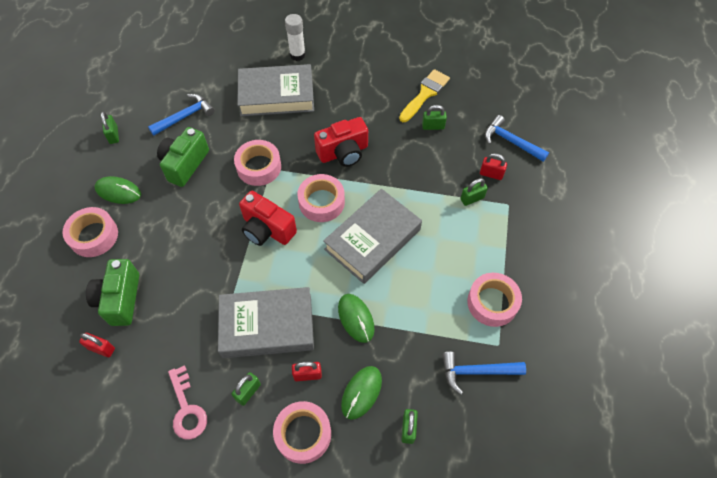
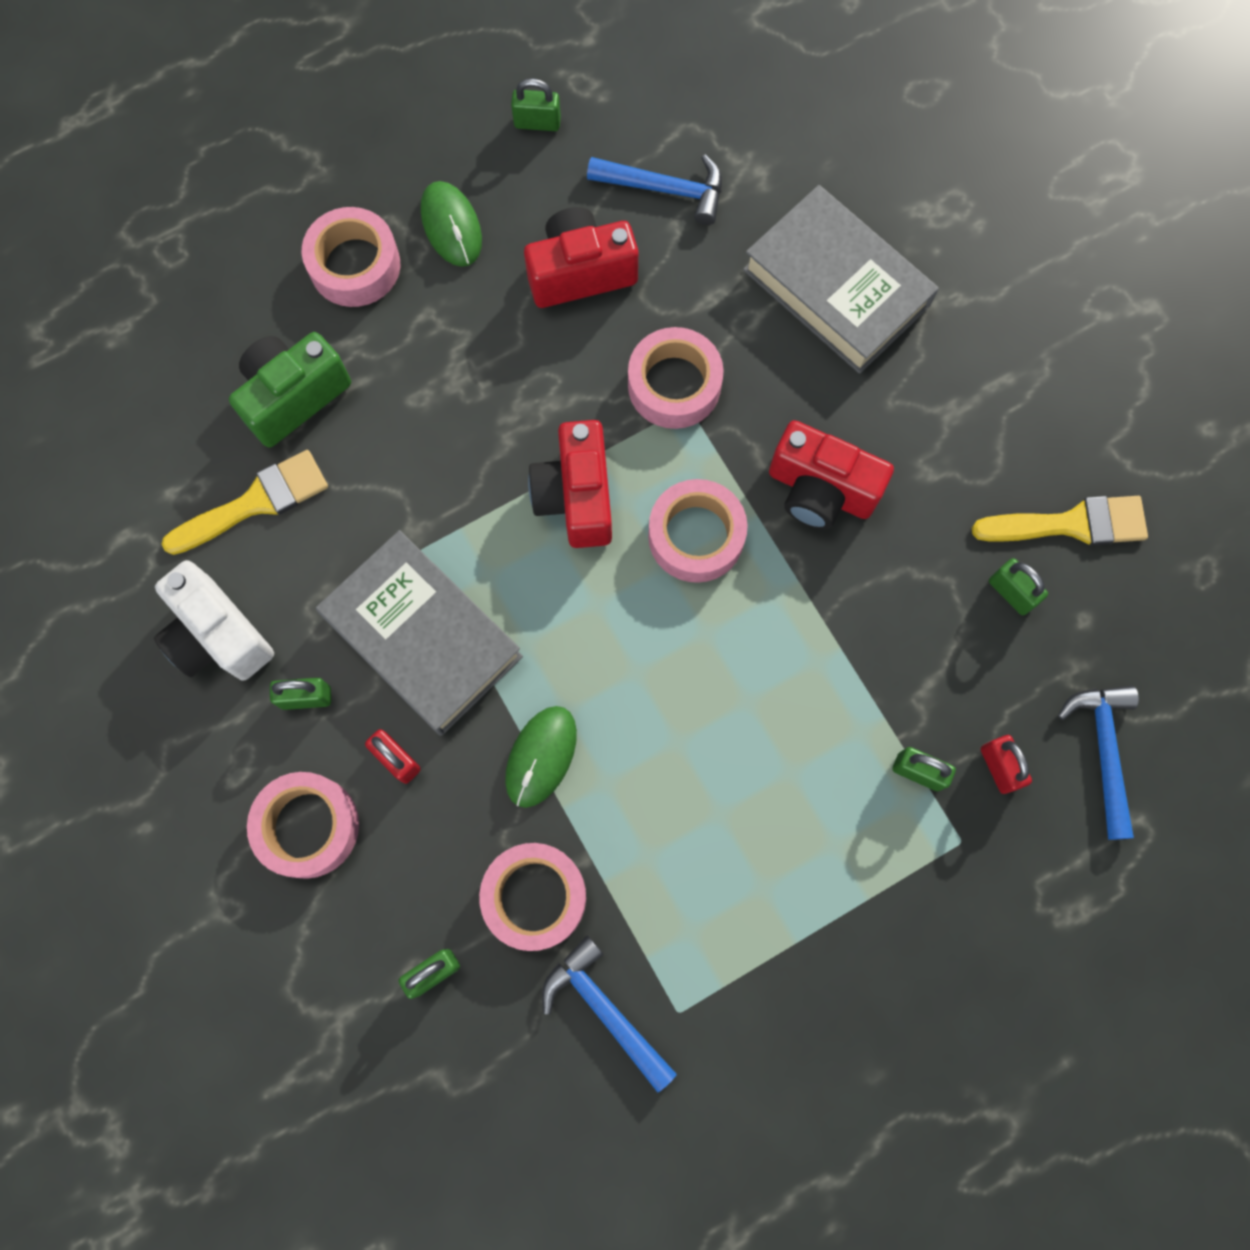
camera: 50 degrees right, 15 degrees up
(101, 348) = (207, 443): red padlock -> none
(113, 135) = (537, 123): green padlock -> green padlock turned 60 degrees clockwise
(147, 348) = (256, 502): none -> yellow brush
(185, 164) = (580, 272): green camera -> red camera
(186, 408) = (218, 636): pink key -> white camera
(297, 55) = (952, 244): white glue stick -> none
(361, 392) = (432, 860): green mouse -> none
(372, 239) = (697, 671): grey book -> none
(492, 303) = (745, 949): pink tape -> pink tape (534, 897)

